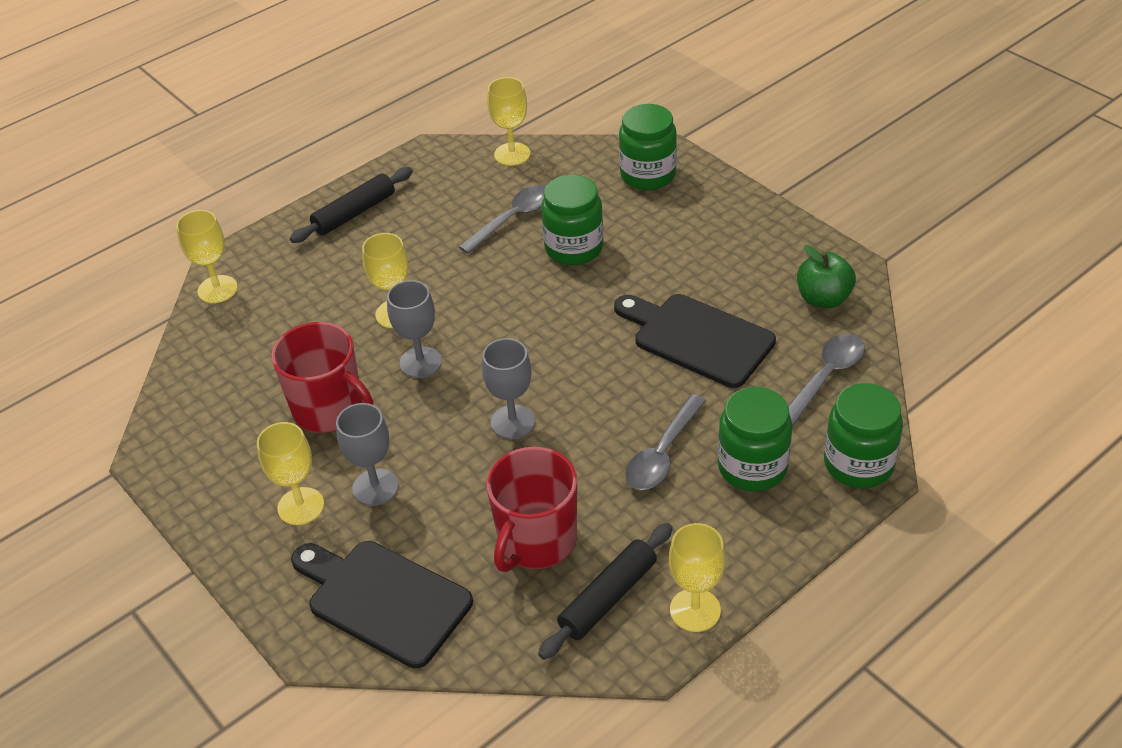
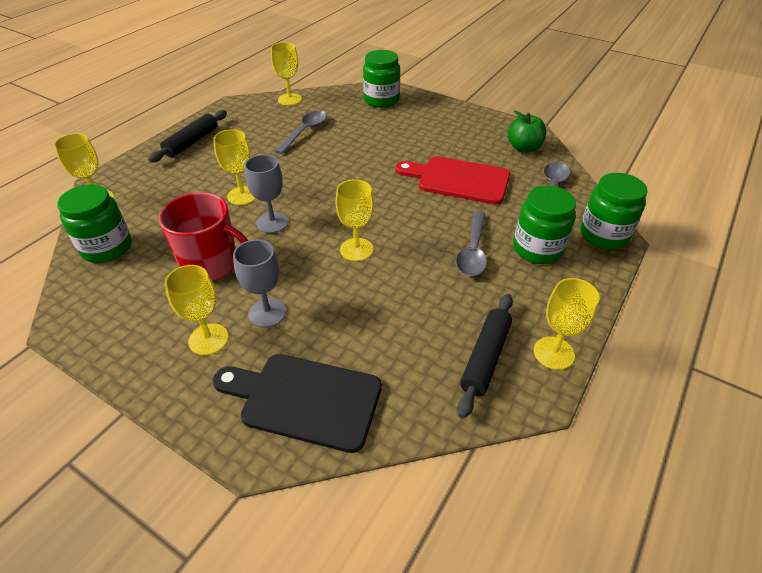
camera: 20 degrees left, 0 degrees up
(513, 422) = (356, 249): grey goblet -> yellow goblet
(536, 541) = (411, 328): red mug -> none
(574, 248) = (352, 142): green jar -> green jar (107, 248)
(697, 338) = (458, 180): black cutting board -> red cutting board

